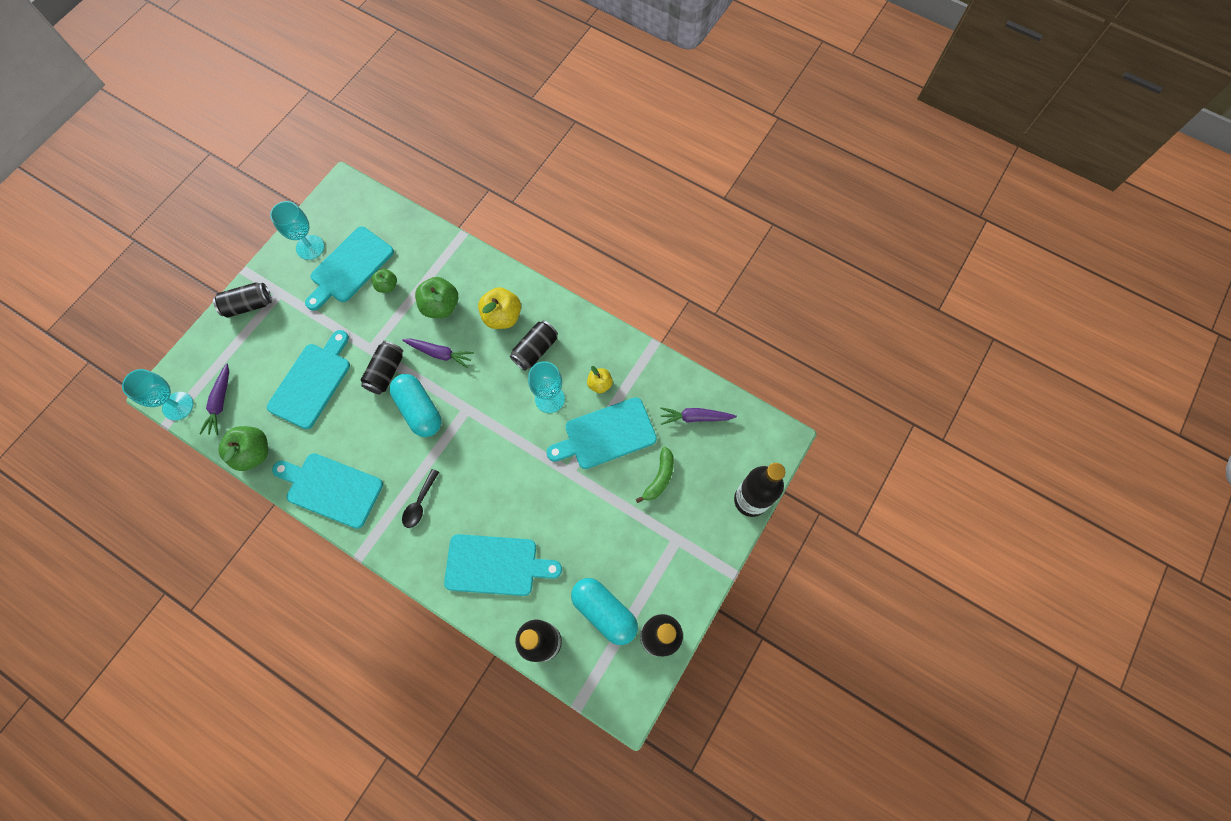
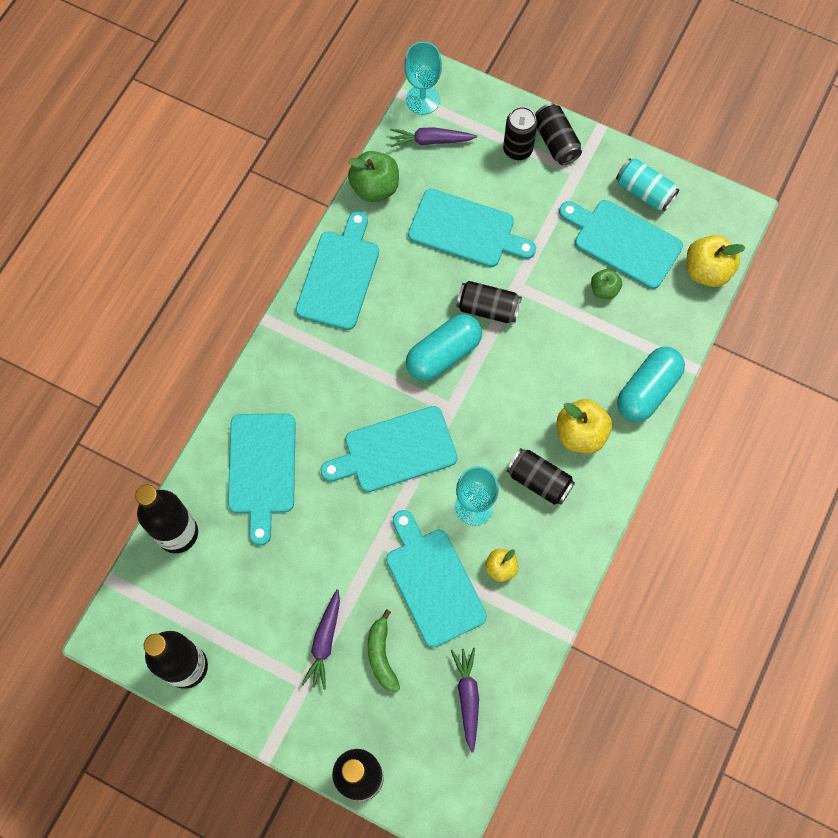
camera: 85 degrees right, 0 degrees up
(247, 335) = (517, 149): none -> black can
(310, 247) = (644, 192): turquoise goblet -> turquoise can
(386, 214) = (707, 271): none -> yellow apple
(420, 503) = (329, 373): black spoon -> none
(439, 353) = (520, 366): purple carrot -> purple carrot (325, 641)
(440, 306) = (585, 357): green apple -> none
(496, 454) = (395, 451): none -> turquoise cutting board
(604, 612) = (213, 600): turquoise capsule -> turquoise capsule (647, 390)
(659, 478) = (381, 655): green banana -> green banana turned 60 degrees clockwise

